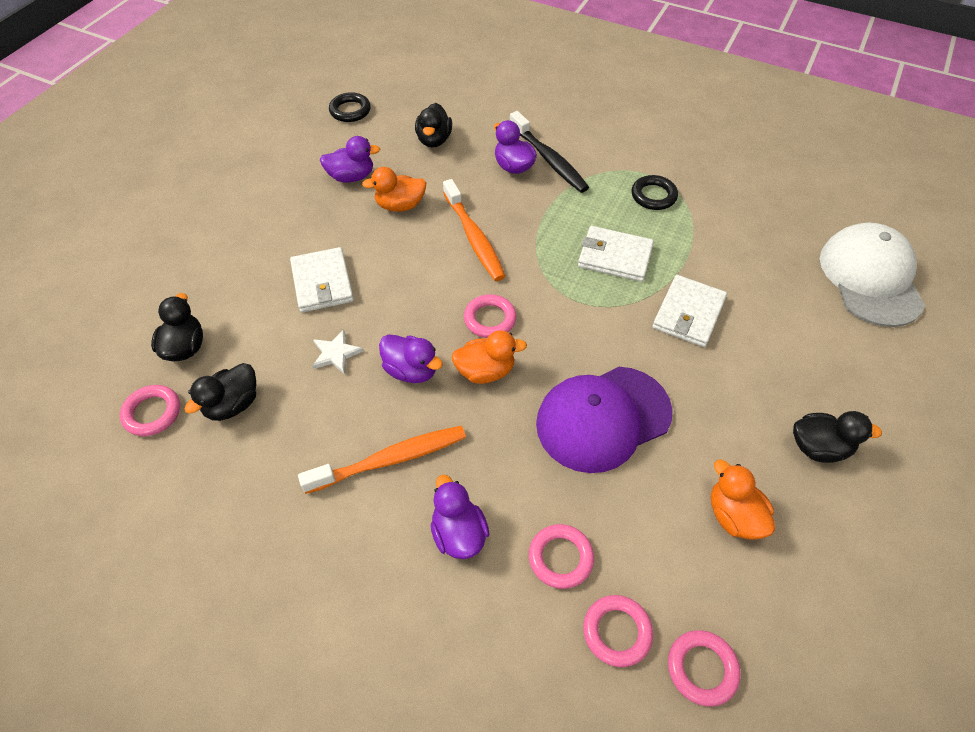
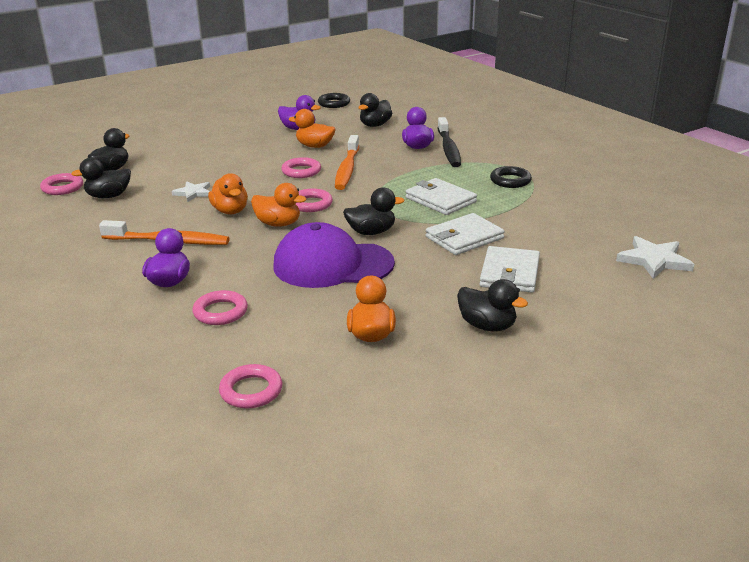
camera: 30 degrees right, 25 degrees down
(322, 283) = (223, 165): white wallet -> white wallet (509, 273)
(411, 370) = (230, 211): purple duck -> orange duck
(594, 343) = (371, 232): none -> black duck
(617, 632) = (214, 354): pink ring -> pink ring (301, 171)
(870, 278) = (654, 260): white cap -> white star

